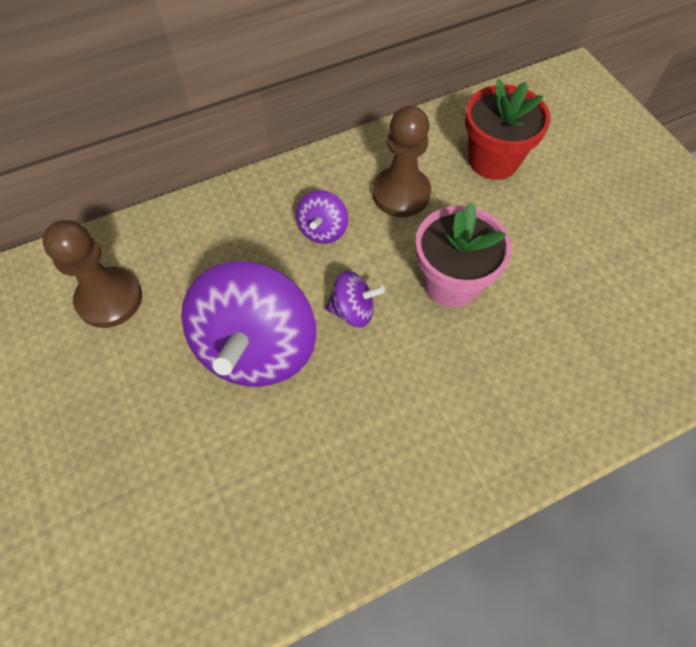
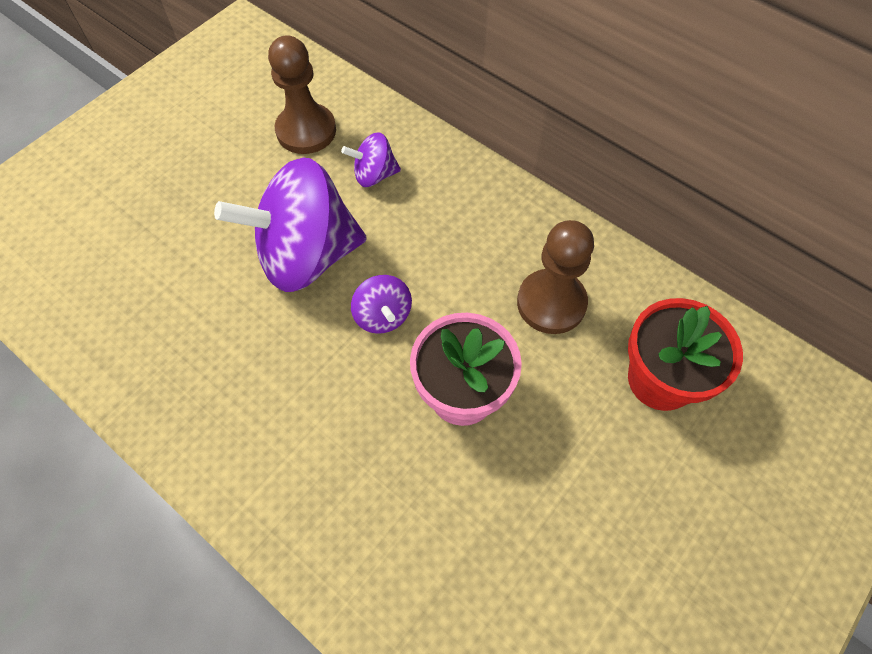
camera: 65 degrees right, 0 degrees up
(323, 230) = (463, 252): purple spinning top -> purple spinning top (374, 175)

